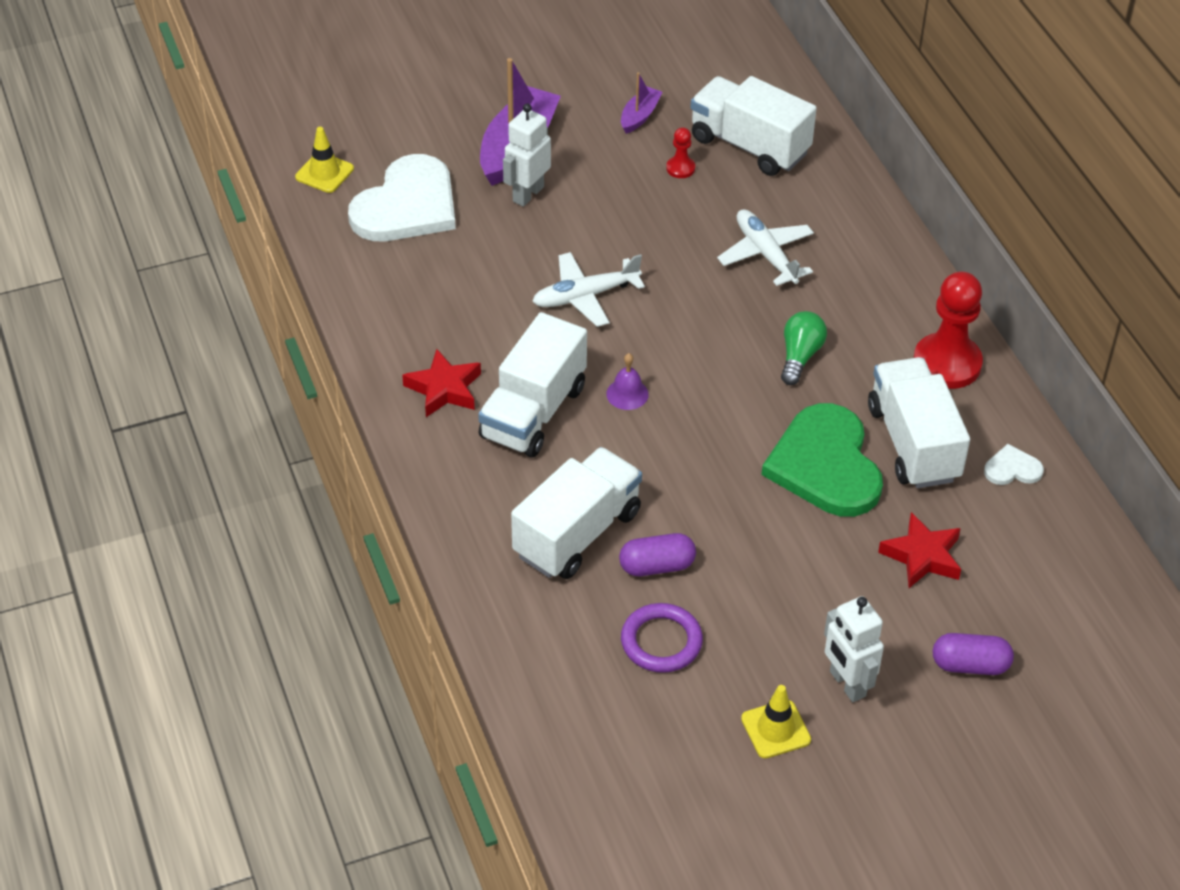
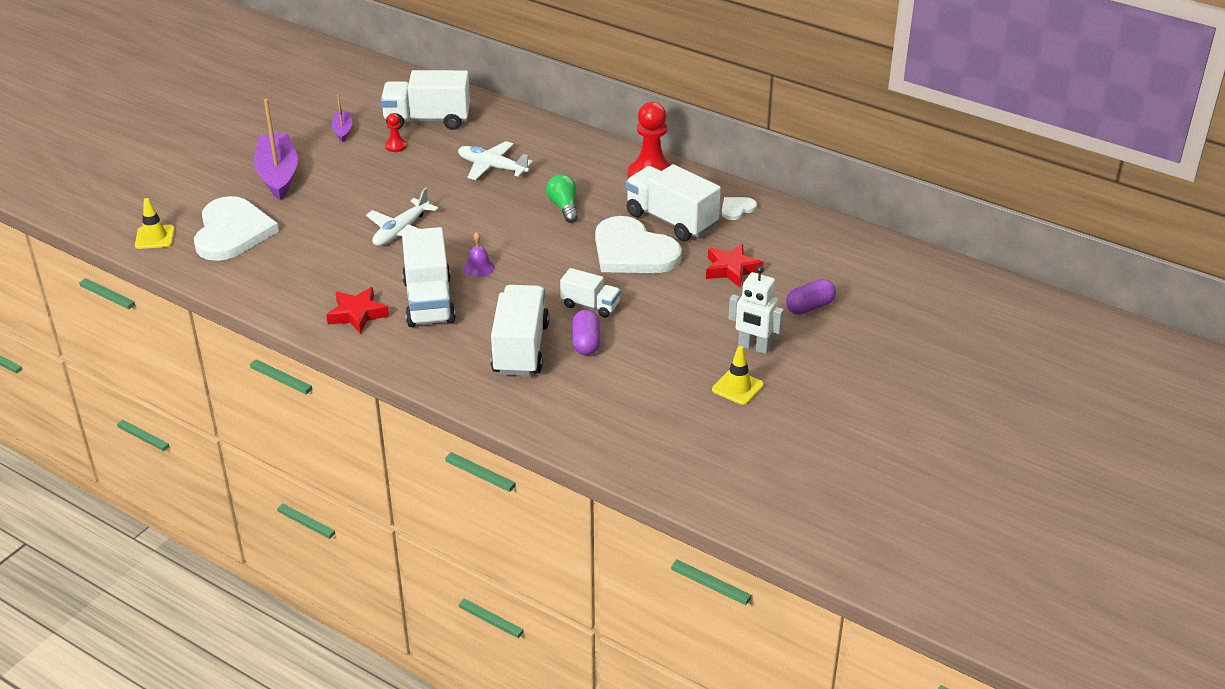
camera: 35 degrees left, 10 degrees down
(527, 194) = (309, 195): white robot -> none
(657, 566) = (586, 342): purple capsule -> purple capsule turned 45 degrees counterclockwise
(661, 641) = (627, 377): purple ring -> none
(707, 516) = (590, 305): none -> white truck
(825, 465) = (633, 251): green heart -> white heart

